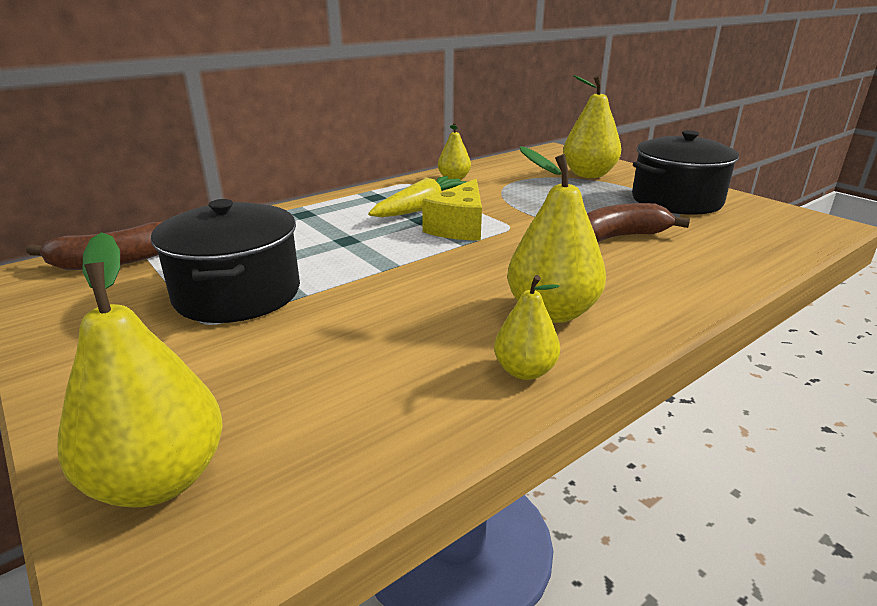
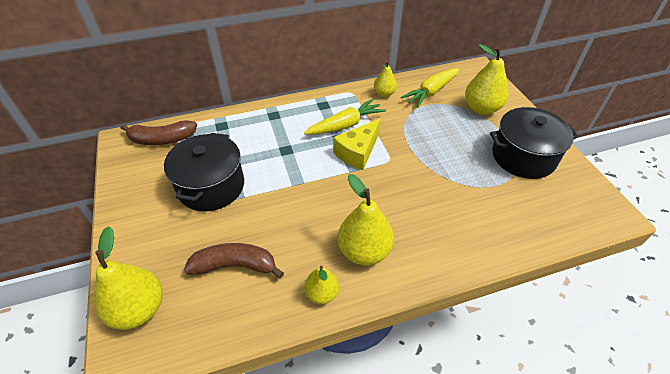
camera: 20 degrees right, 20 degrees up
(514, 171) = (431, 92): none -> yellow carrot
(618, 237) = (451, 189): brown banana -> brown banana (235, 266)

